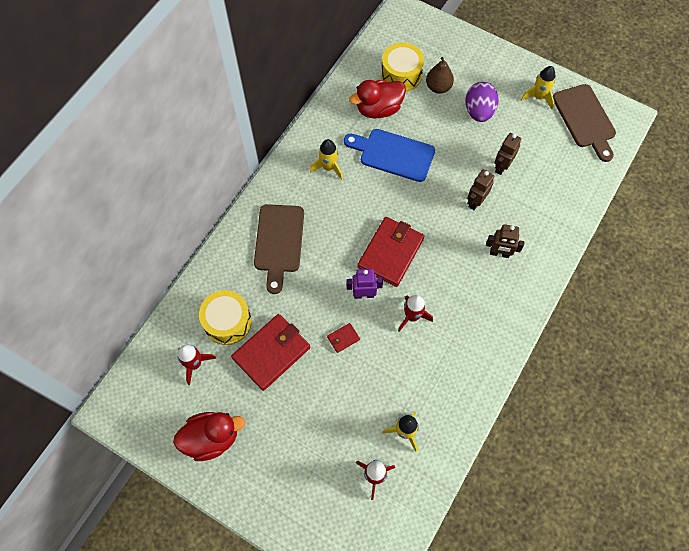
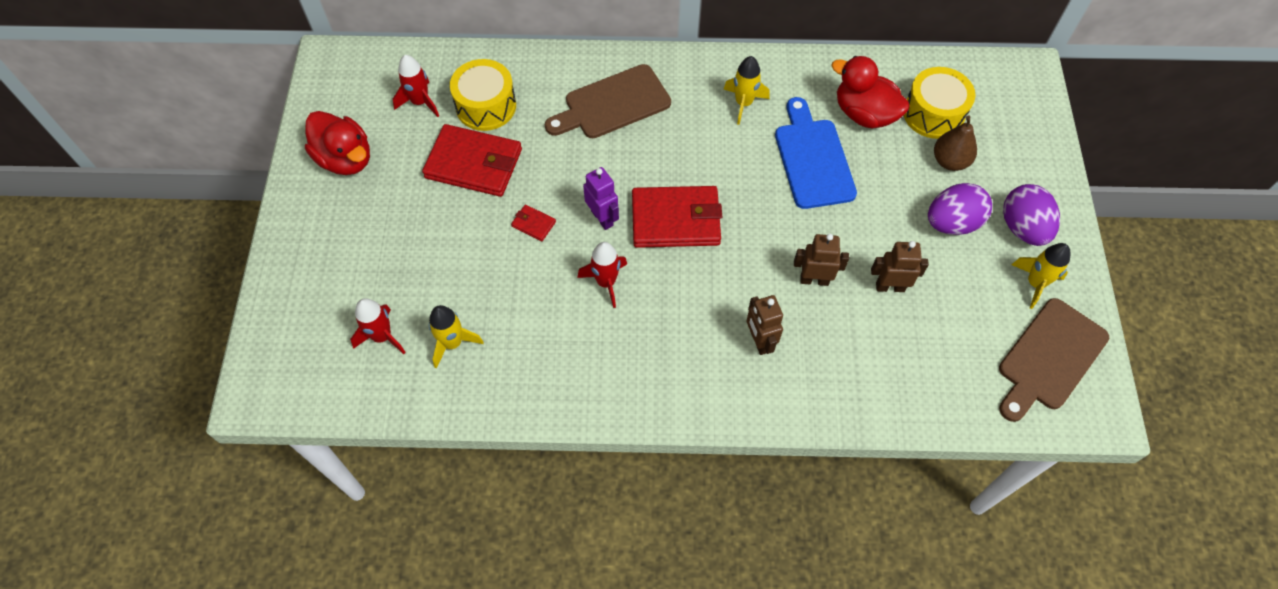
camera: 60 degrees right, 5 degrees down
(501, 81) = (1022, 228): none -> purple egg

